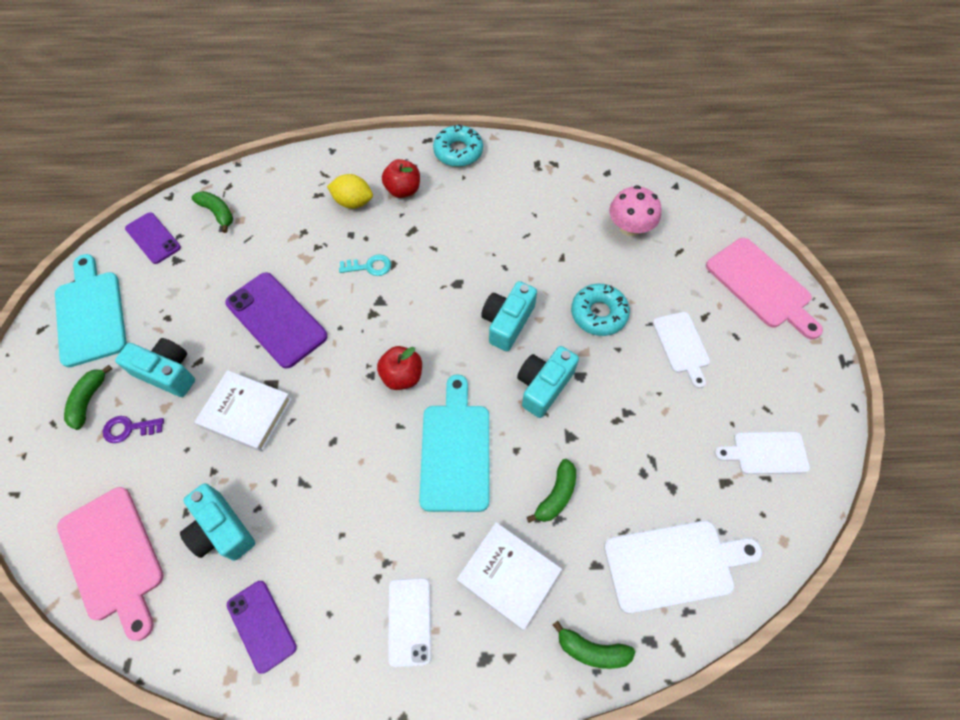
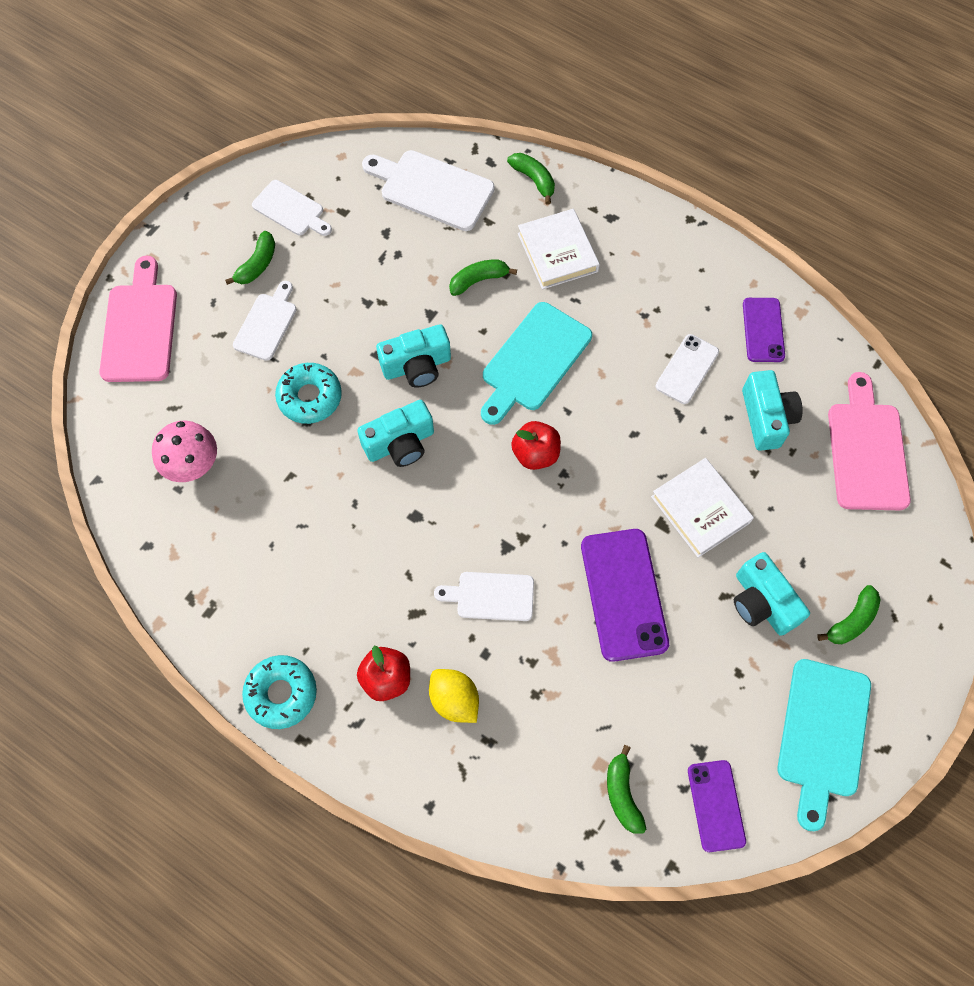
camera: 145 degrees left, 5 degrees up
(129, 429) = (819, 563): purple key -> none
(369, 266) = (491, 596): turquoise key -> white cutting board
(409, 621) = (650, 268): white phone -> white phone (687, 369)
(738, 386) = (257, 265): none -> green banana

